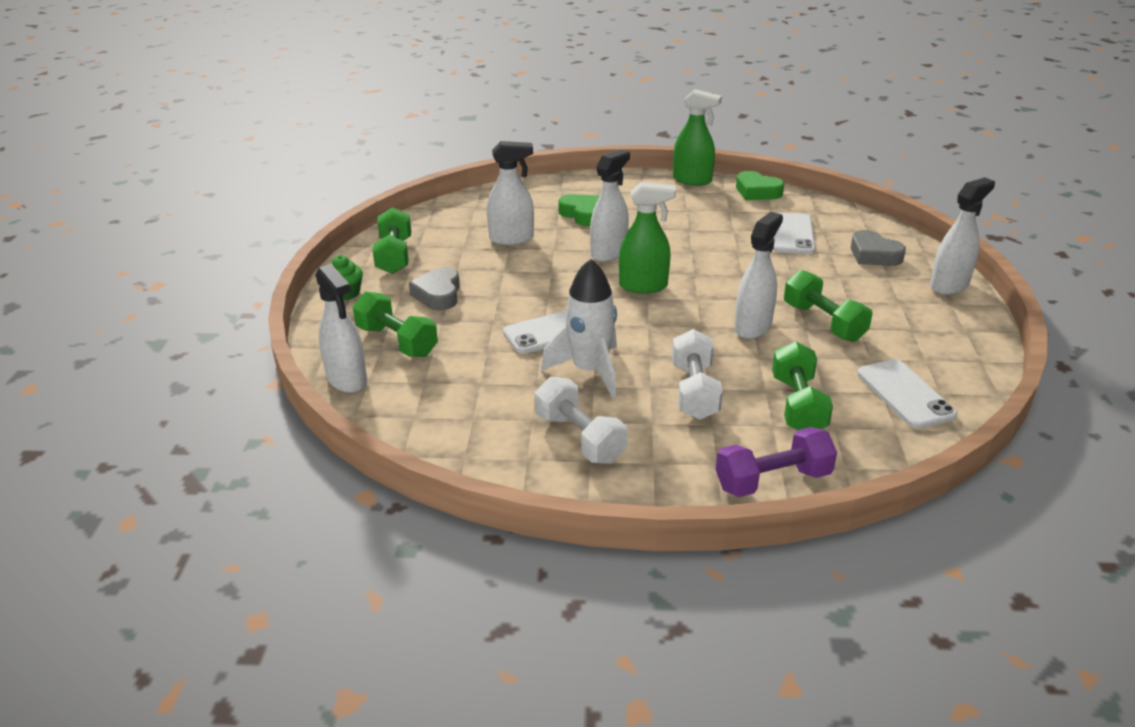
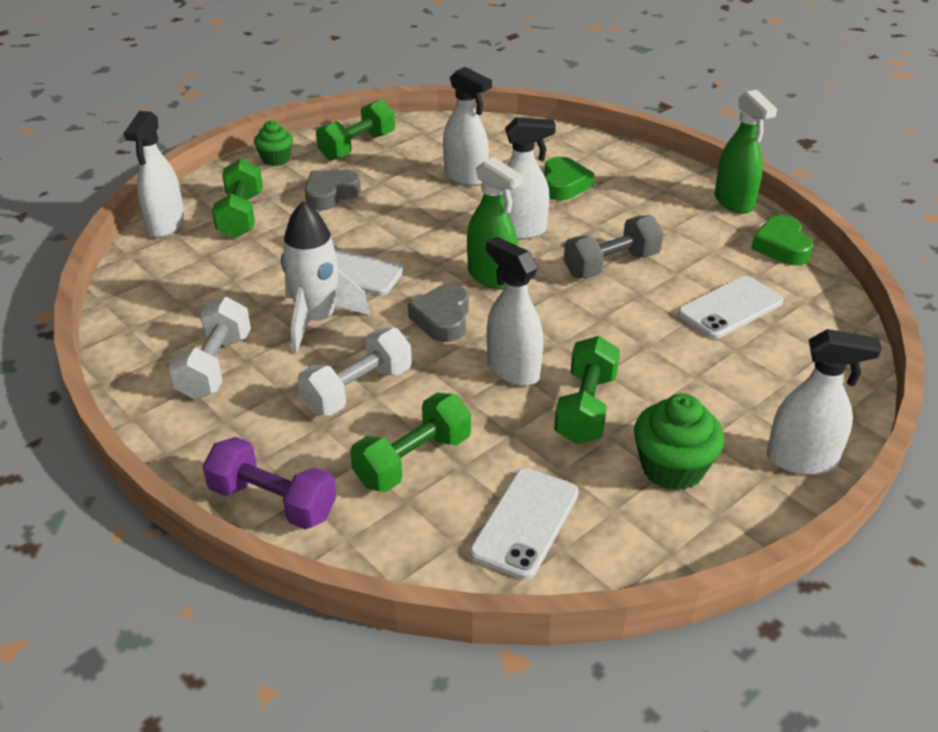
camera: 45 degrees right, 5 degrees up
(694, 244) = (611, 265): none -> grey dumbbell
(753, 327) = (513, 369): white spray bottle -> white spray bottle turned 120 degrees counterclockwise
(874, 255) = (779, 378): grey heart -> grey heart (442, 319)
(911, 324) = (672, 468): none -> green cupcake

